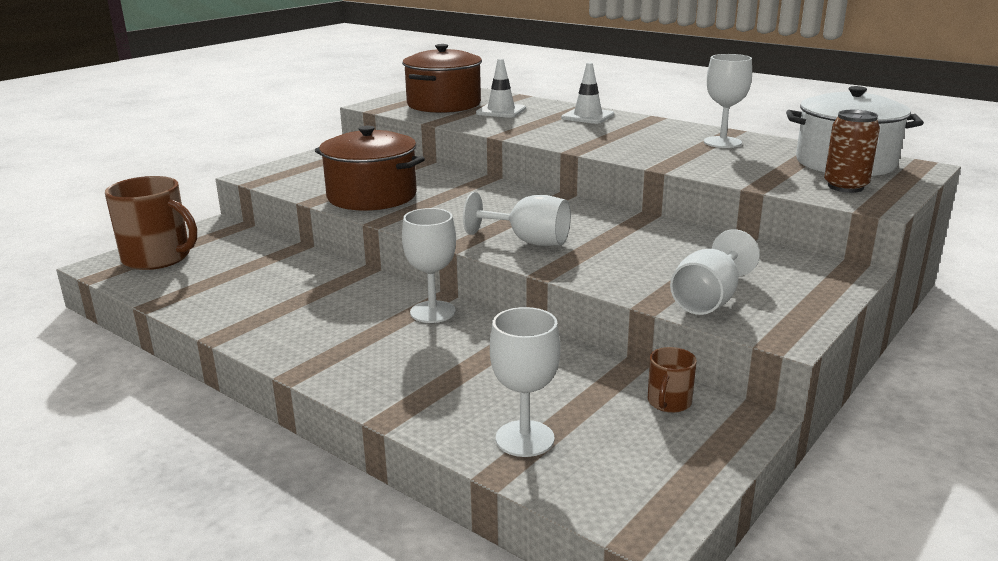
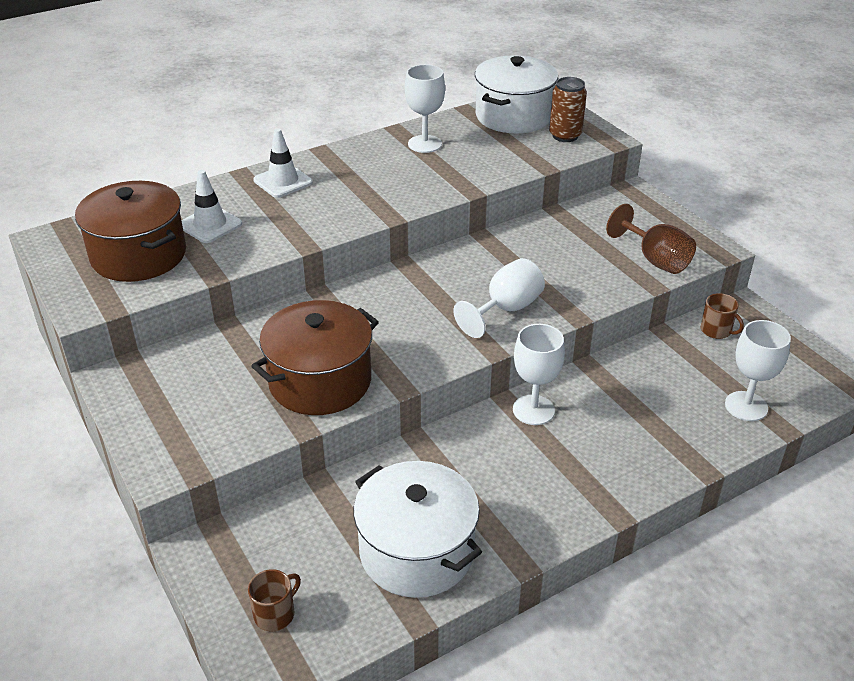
camera: 70 degrees left, 15 degrees up
(158, 258) = (275, 614): brown mug -> brown mug, size x0.48
(227, 292) = (416, 551): none -> white pot
(709, 300) = (655, 259): white goblet -> brown goblet

